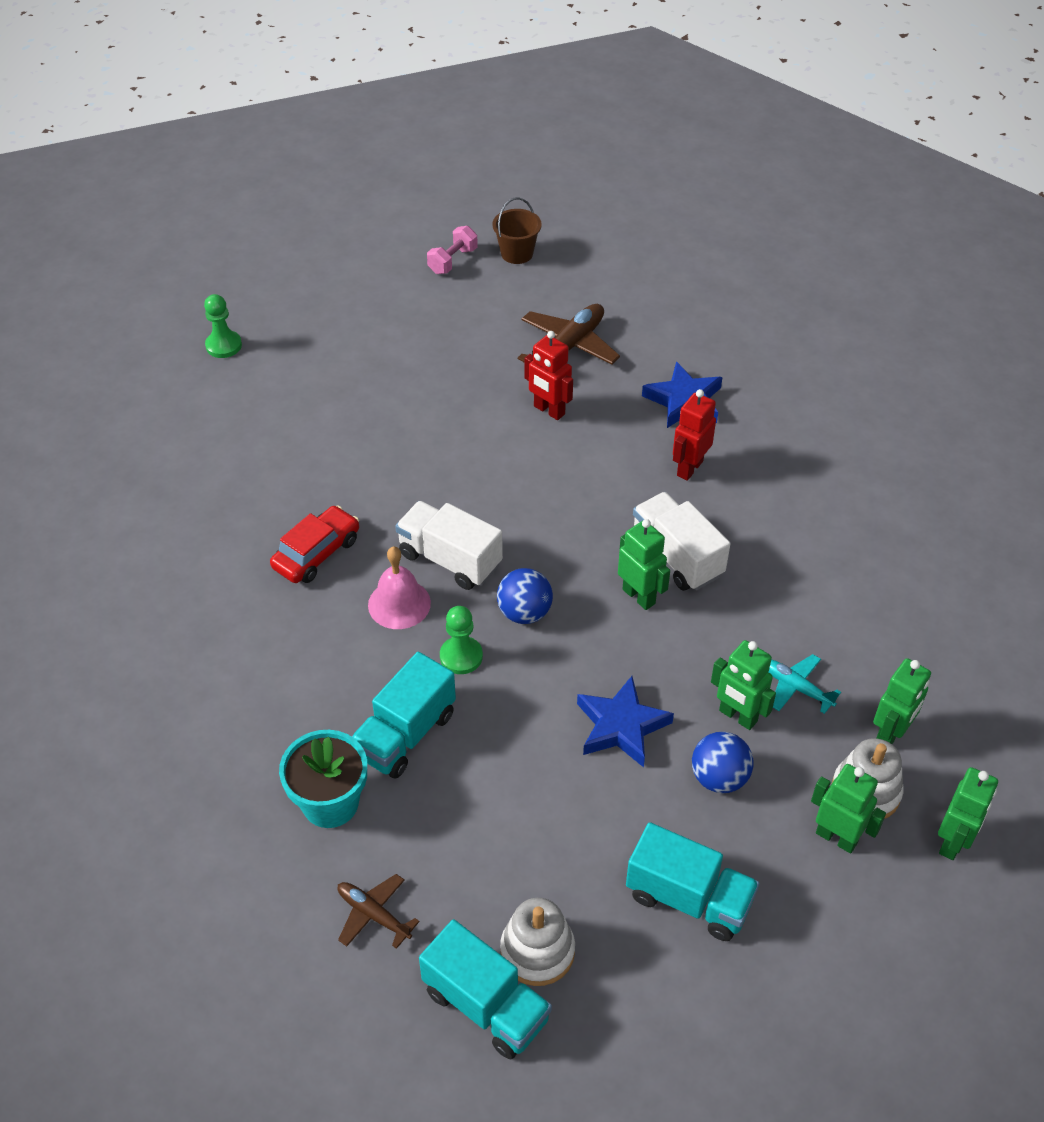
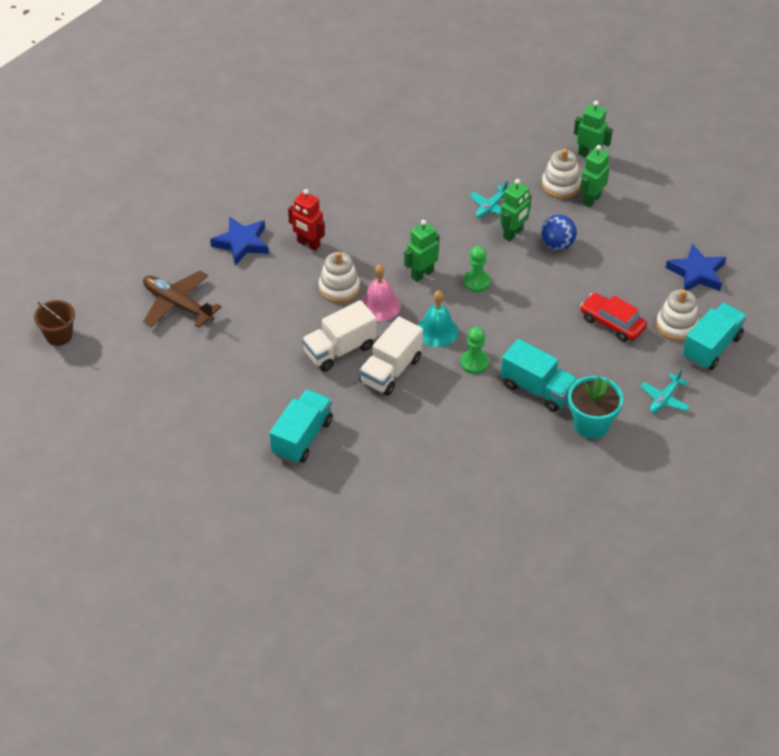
camera: 90 degrees left, 0 degrees up
(223, 345) = (152, 527): green pawn -> green pawn (476, 282)
(316, 553) = (385, 446): red car -> red car (612, 323)
(373, 914) = (664, 399): brown plane -> turquoise plane
(399, 604) = (431, 397): pink bell -> pink bell (380, 305)
(453, 261) = (62, 376): pink dumbbell -> none
(524, 613) = (437, 331): blue ball -> turquoise bell
(549, 410) = (246, 317): red robot -> none
(606, 502) = (339, 288): none -> white stacking toy
(621, 726) = (524, 286): blue star -> blue star (696, 273)
(676, 557) = (388, 254): white truck -> white truck (340, 350)
(689, 898) = (636, 261): turquoise truck -> turquoise truck (302, 437)
(890, 734) = (521, 171): green robot -> none

